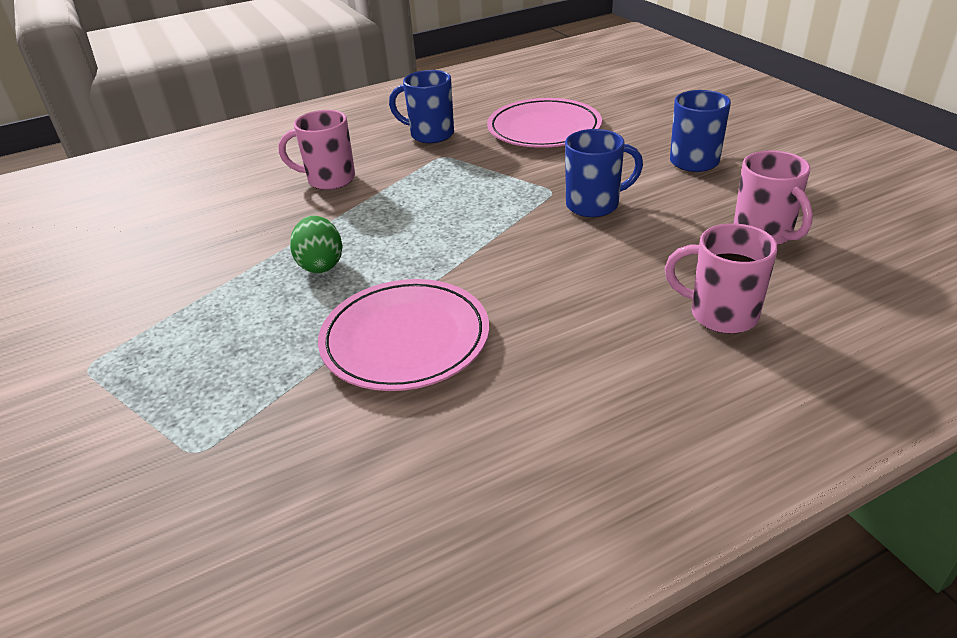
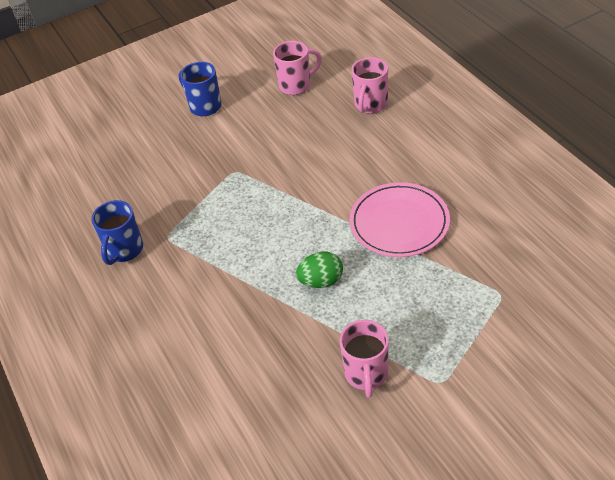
camera: 90 degrees left, 10 degrees up
(329, 179) = (194, 305): pink mug -> pink mug (366, 374)
(544, 129) = (133, 181): pink plate -> none
(594, 205) = (256, 151): blue mug -> none

